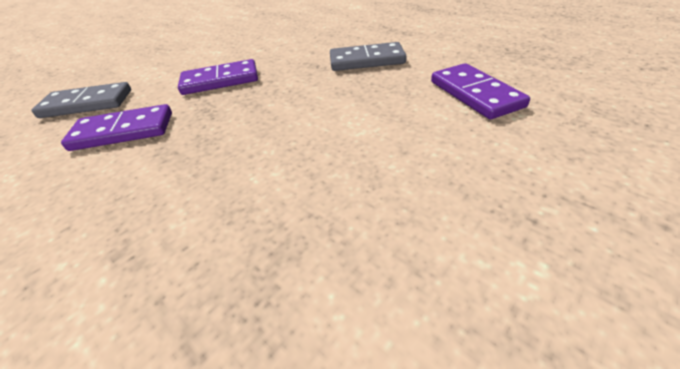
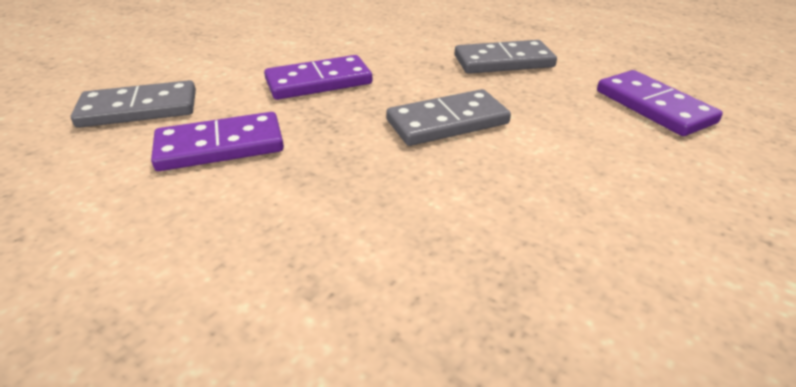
camera: 10 degrees left, 5 degrees down
(298, 110) = (447, 122): none -> grey domino

